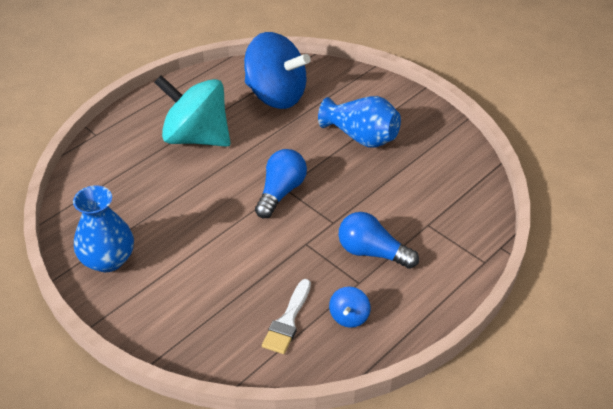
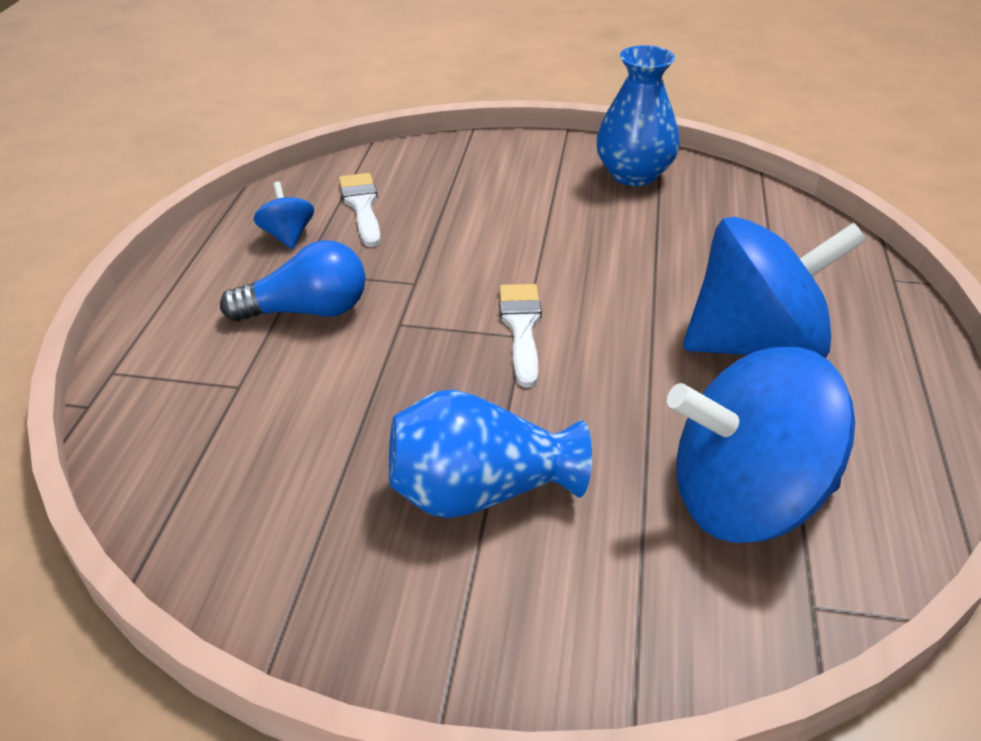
camera: 145 degrees right, 5 degrees down
(196, 137) = (756, 345): turquoise spinning top -> blue spinning top
(281, 192) = (521, 328): blue light bulb -> white brush

